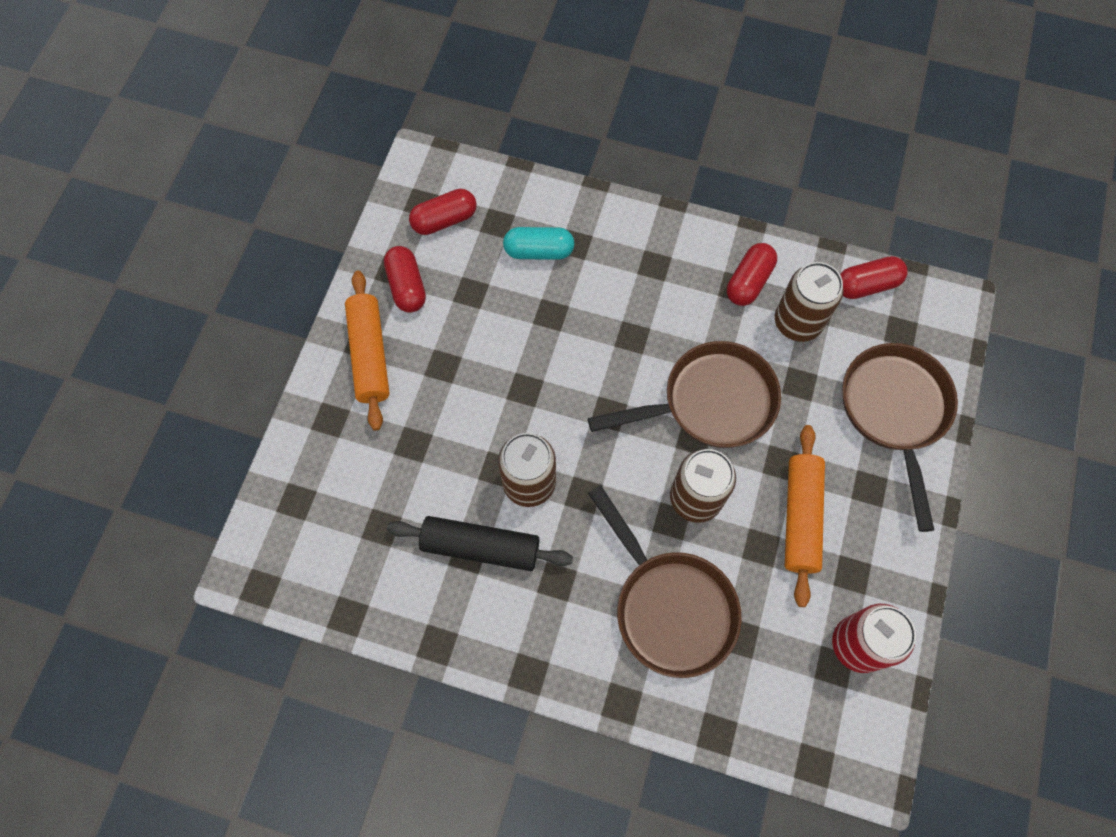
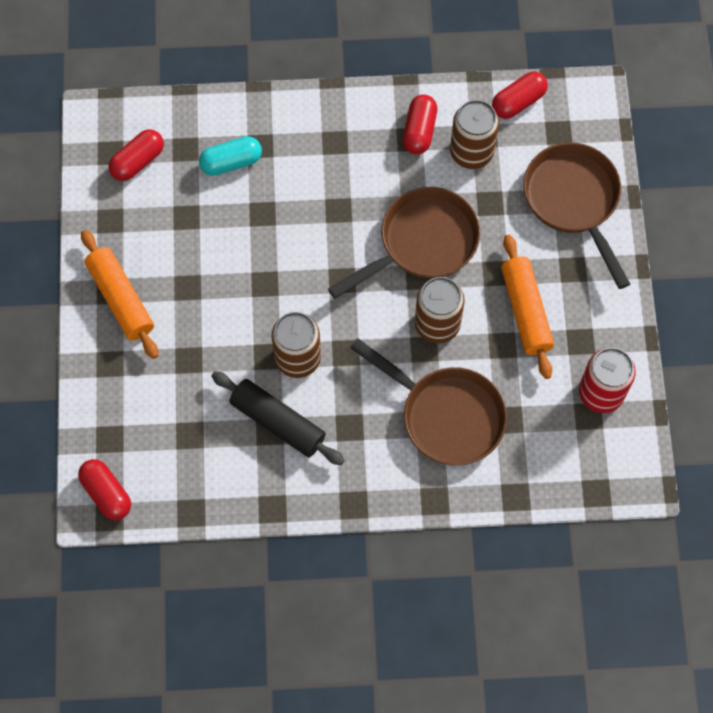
camera: 20 degrees left, 0 degrees up
(407, 286) = (128, 230): red capsule -> red capsule (106, 493)
(480, 547) = (277, 422): black rolling pin -> black rolling pin turned 45 degrees clockwise

